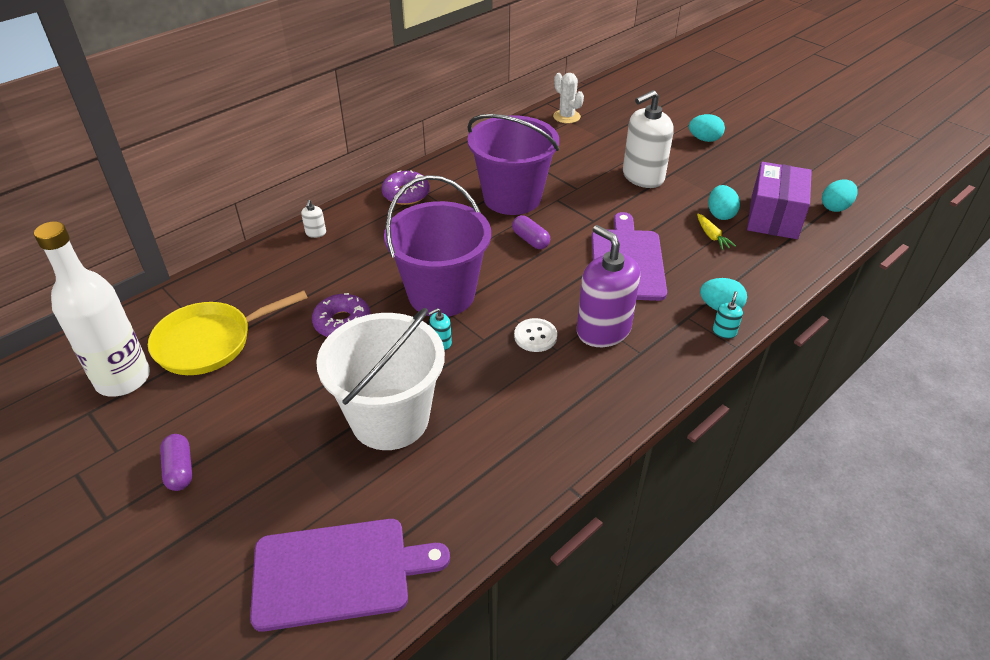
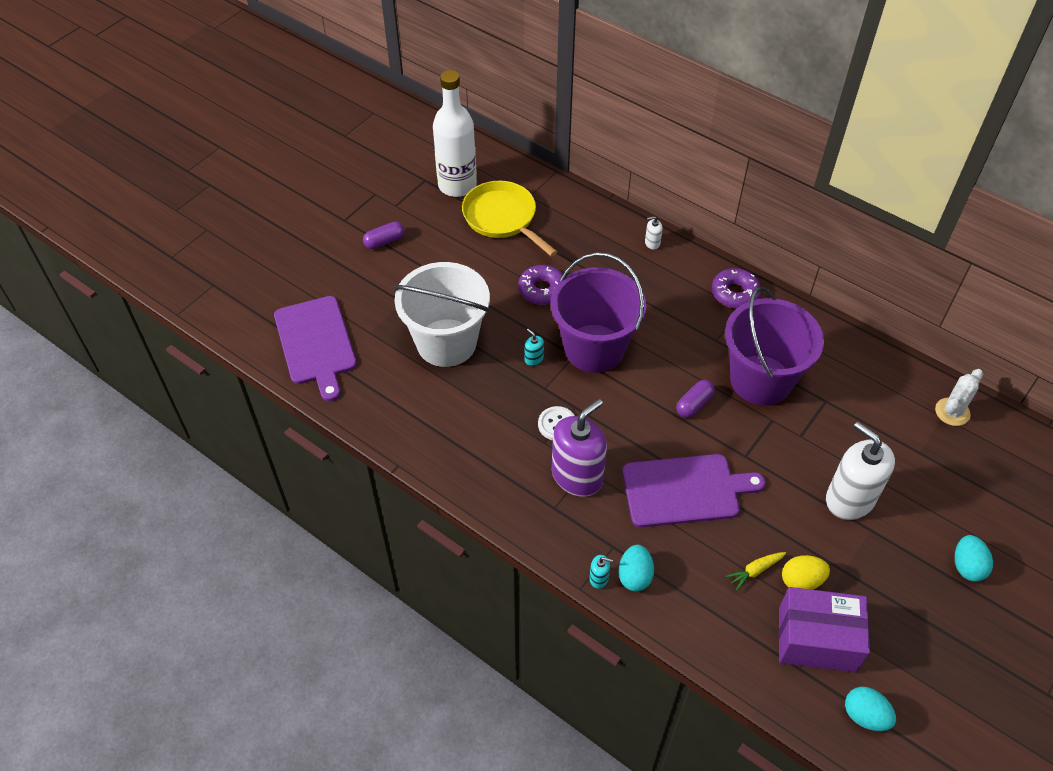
camera: 80 degrees right, 10 degrees up
(720, 214) = (801, 581): turquoise egg -> yellow egg

